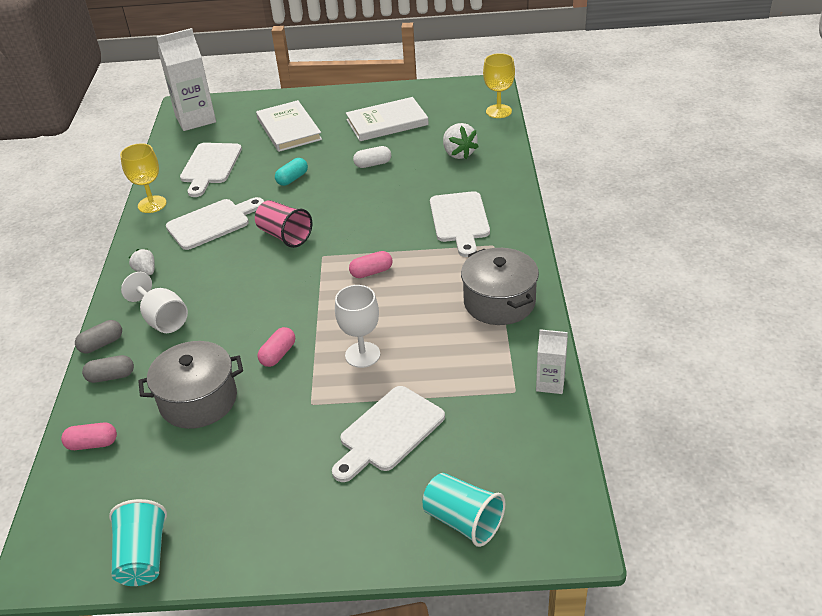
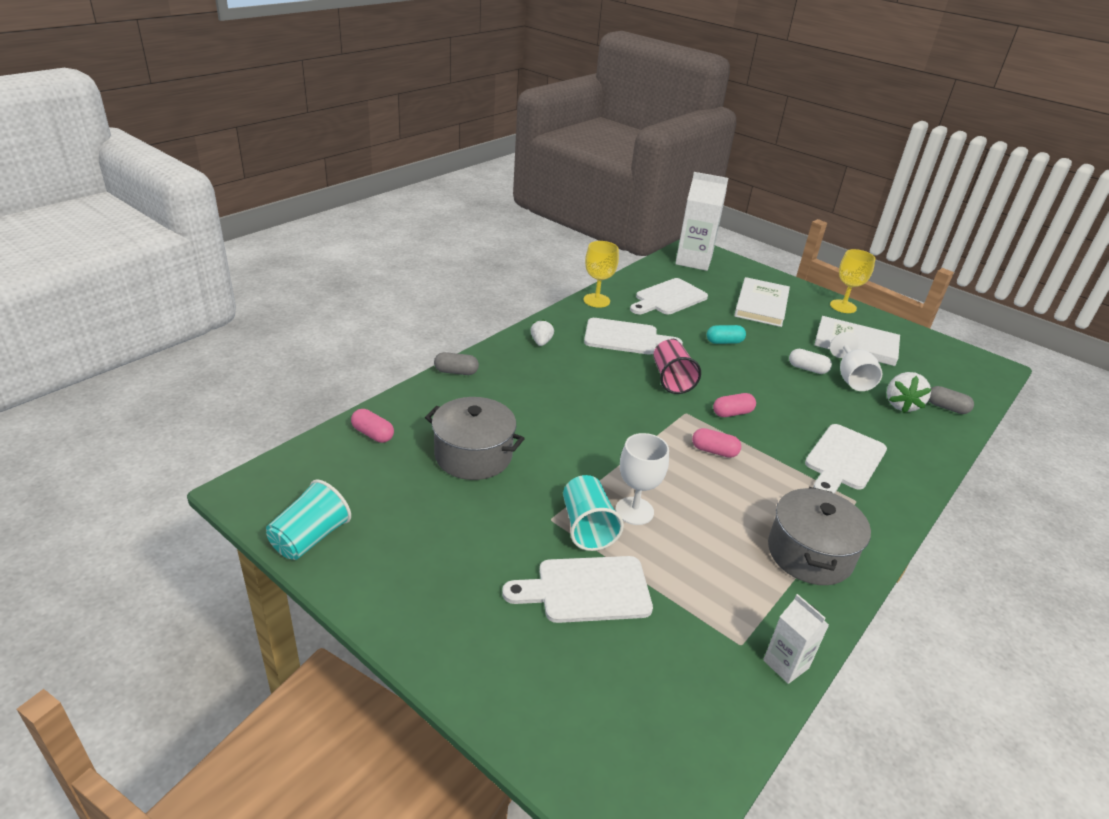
camera: 35 degrees right, 5 degrees down
(111, 376) = (436, 397): grey capsule -> grey capsule (946, 408)
(162, 319) = (514, 382): white goblet -> white goblet (851, 379)
(278, 354) = (568, 463): pink capsule -> pink capsule (732, 413)
(463, 521) = (566, 721): turquoise cup -> turquoise cup (587, 527)
(498, 111) = (982, 392): yellow goblet -> yellow goblet (843, 306)

